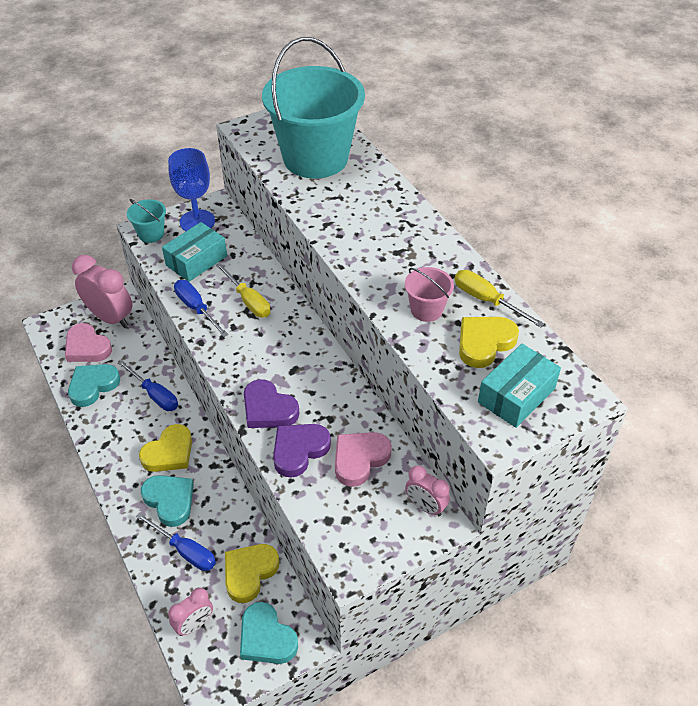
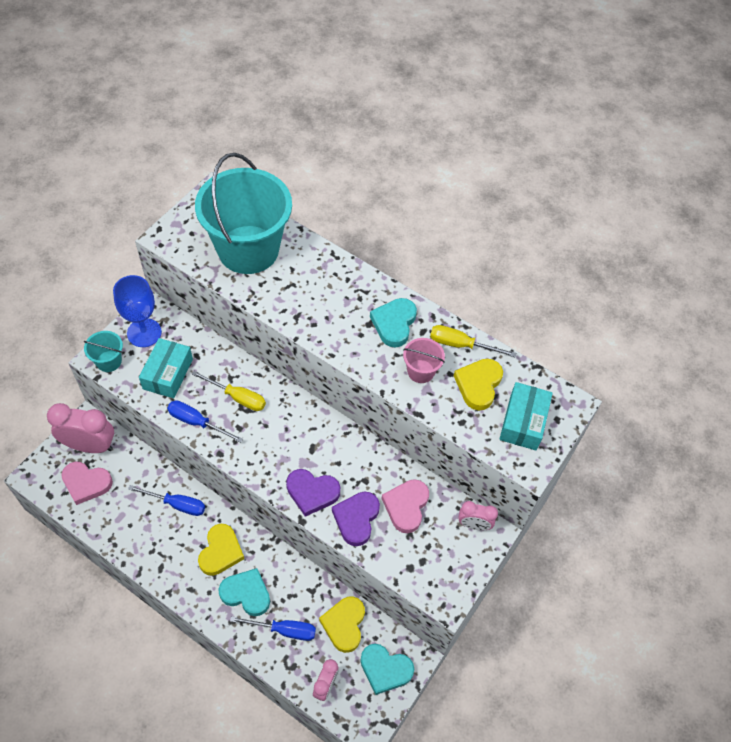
camera: 30 degrees left, 10 degrees up
(93, 386) = (115, 518): turquoise heart -> turquoise heart (394, 324)

